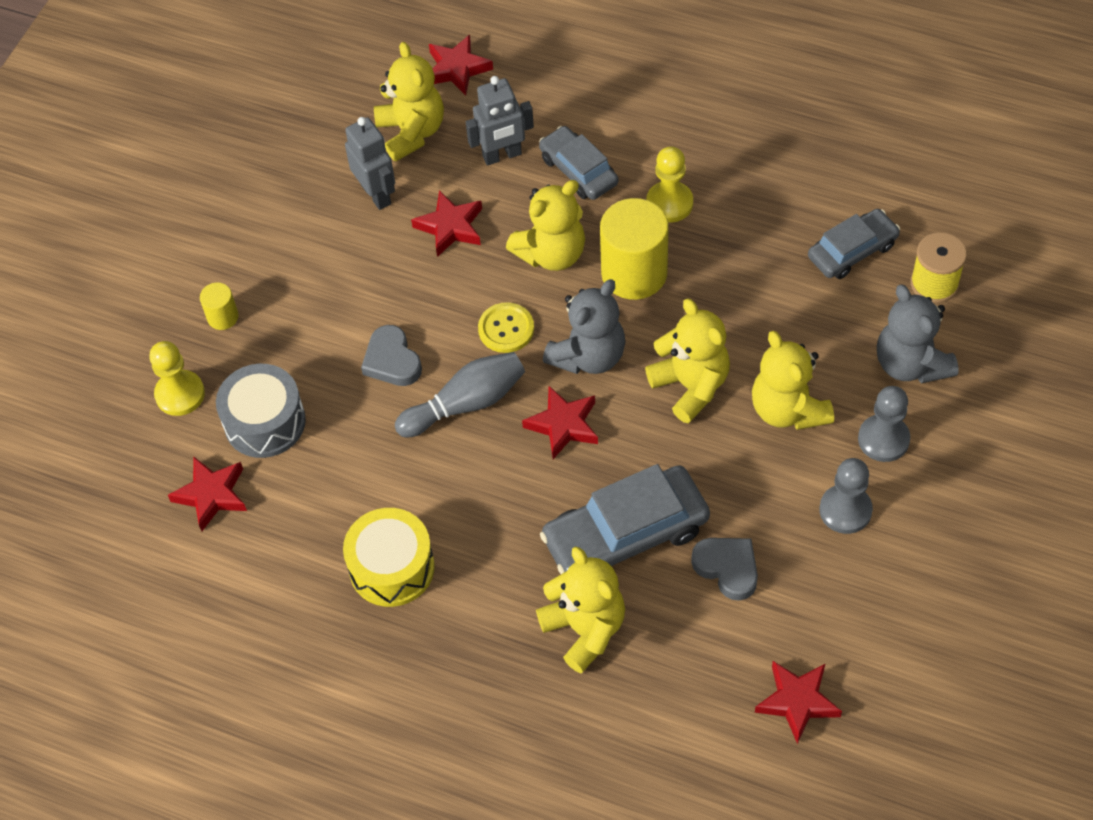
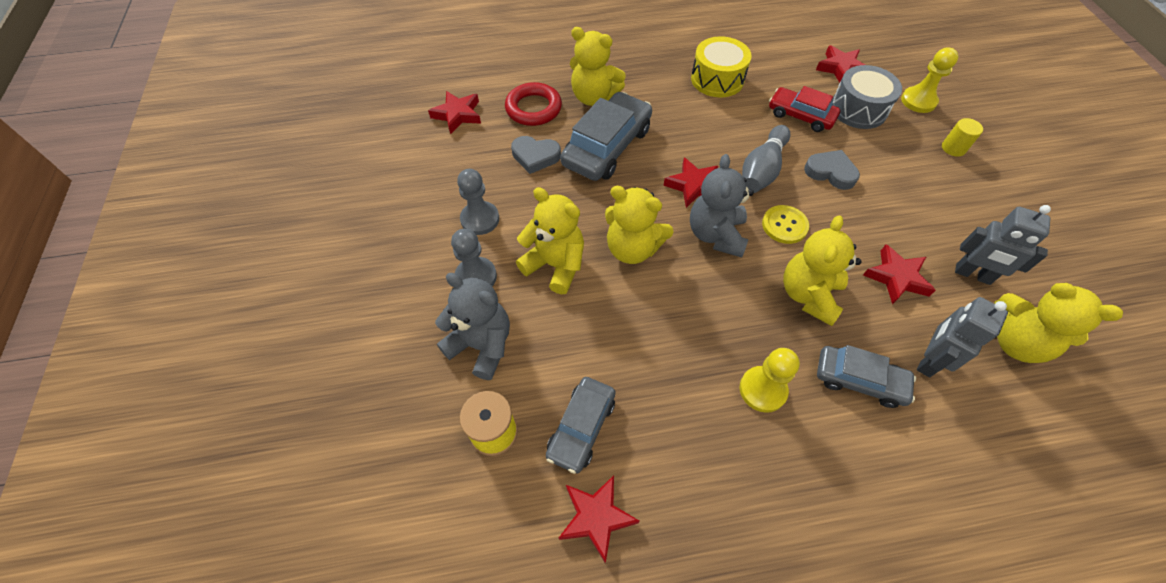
camera: 145 degrees right, 0 degrees up
(344, 451) = (800, 116): none -> red car
(457, 69) = (1060, 430): red star -> red star (596, 517)
(634, 273) = (737, 311): yellow cylinder -> none
(682, 654) = (533, 108): none -> red ring

